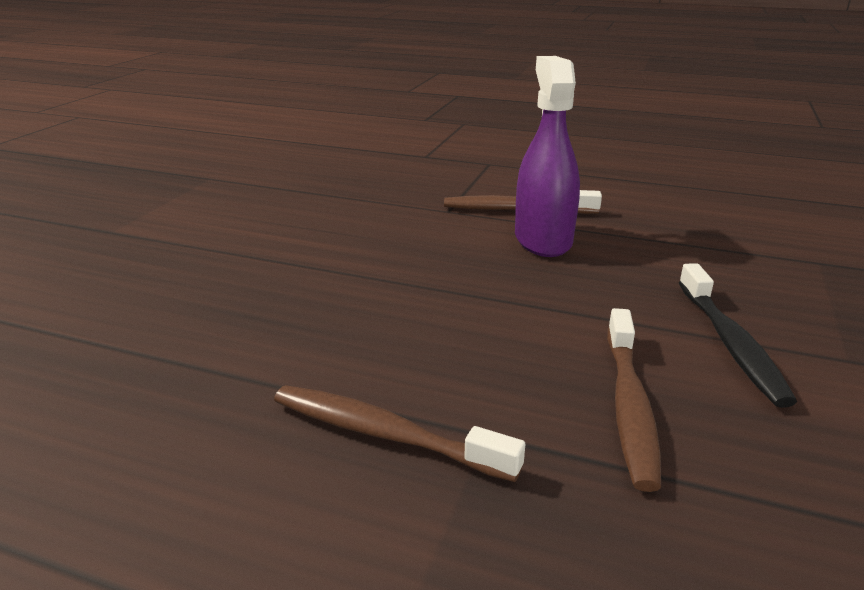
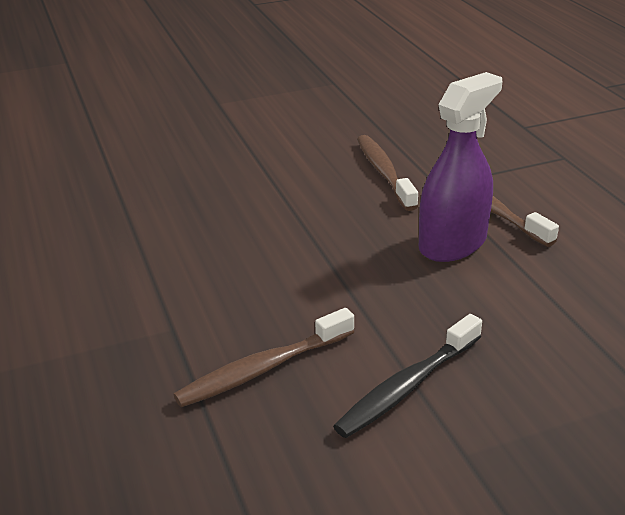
camera: 50 degrees right, 5 degrees up
(384, 434) = (134, 296): brown toothbrush -> brown toothbrush (384, 172)

